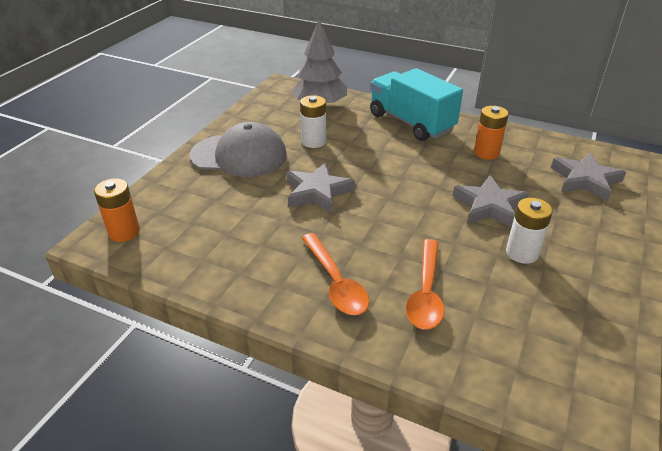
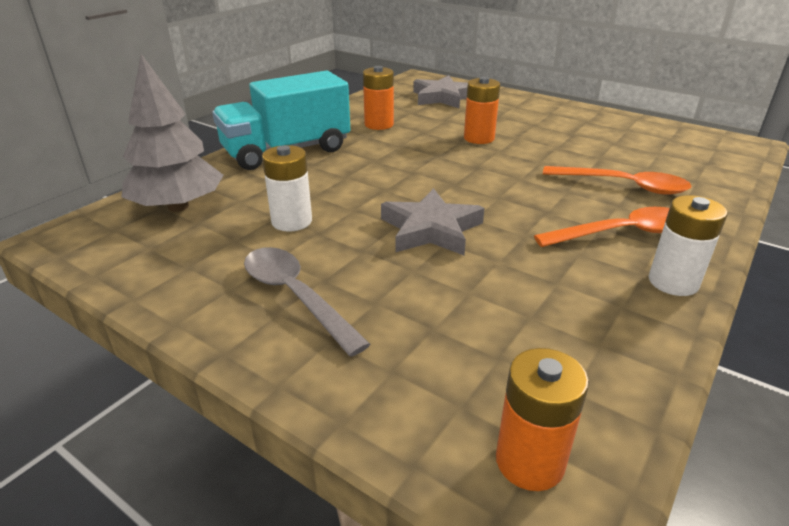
camera: 80 degrees left, 5 degrees down
(239, 155) = (295, 296): grey cap -> grey spoon
(489, 206) = (479, 138): grey star -> orange battery
(522, 253) = (553, 137): white battery -> white battery (673, 282)

